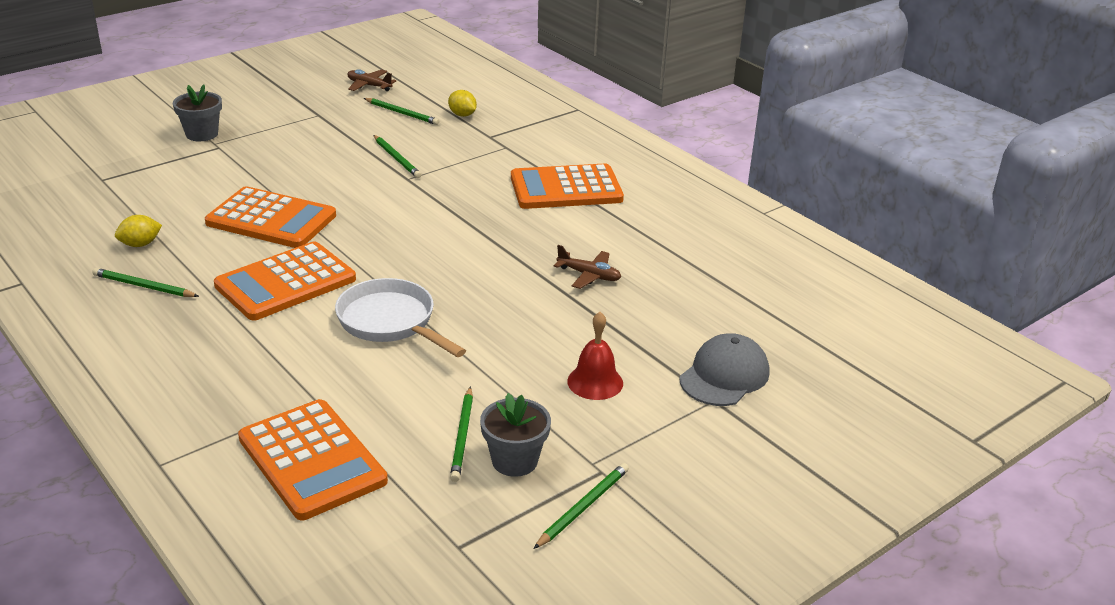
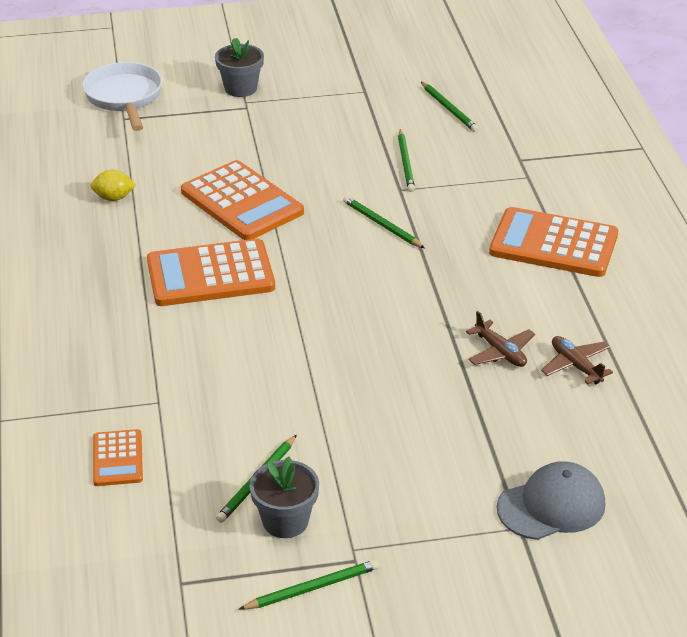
camera: 30 degrees right, 5 degrees up
(143, 286) = (90, 243): green pencil -> green pencil (382, 225)
(311, 460) = (117, 458): orange calculator -> orange calculator, size x0.53
(369, 86) = (439, 66): brown plane -> brown plane (575, 366)
(391, 322) = (274, 345): white pan -> white pan (124, 98)
(462, 115) = (510, 125): yellow lemon -> none
(595, 382) = (418, 469): red bell -> none

